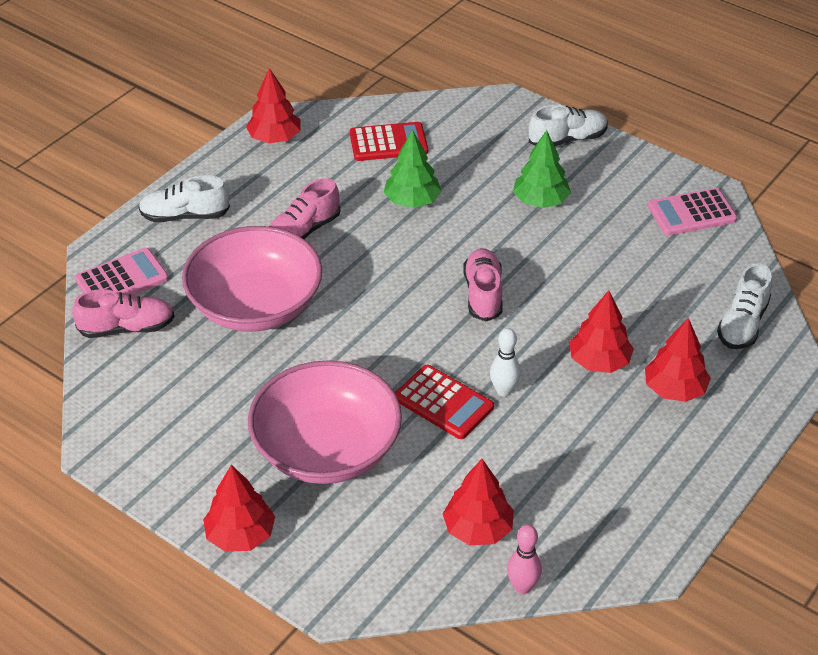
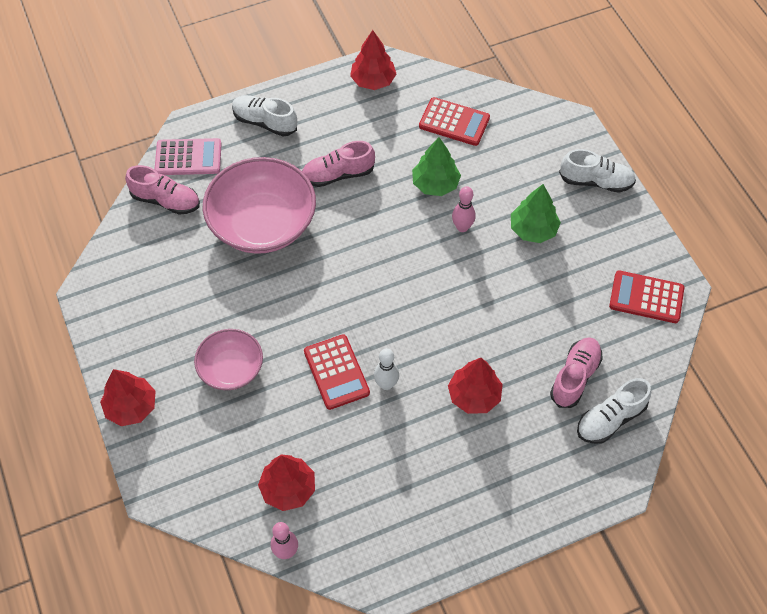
camera: 30 degrees right, 15 degrees up
(326, 449) = (231, 369): pink bowl -> pink bowl, size x0.57
(469, 226) = (462, 227): none -> pink bowling pin
(483, 294) = (430, 293): pink shoe -> pink shoe (575, 377)
(674, 389) = (513, 449): red tree -> none
(691, 213) = (646, 297): pink calculator -> red calculator

